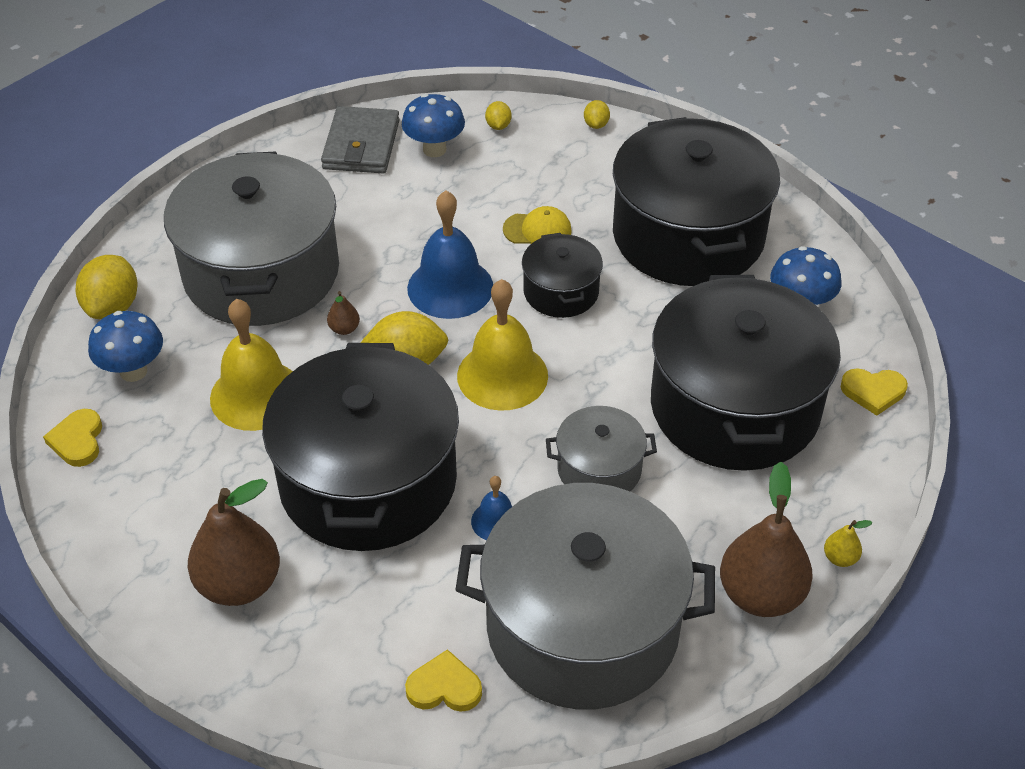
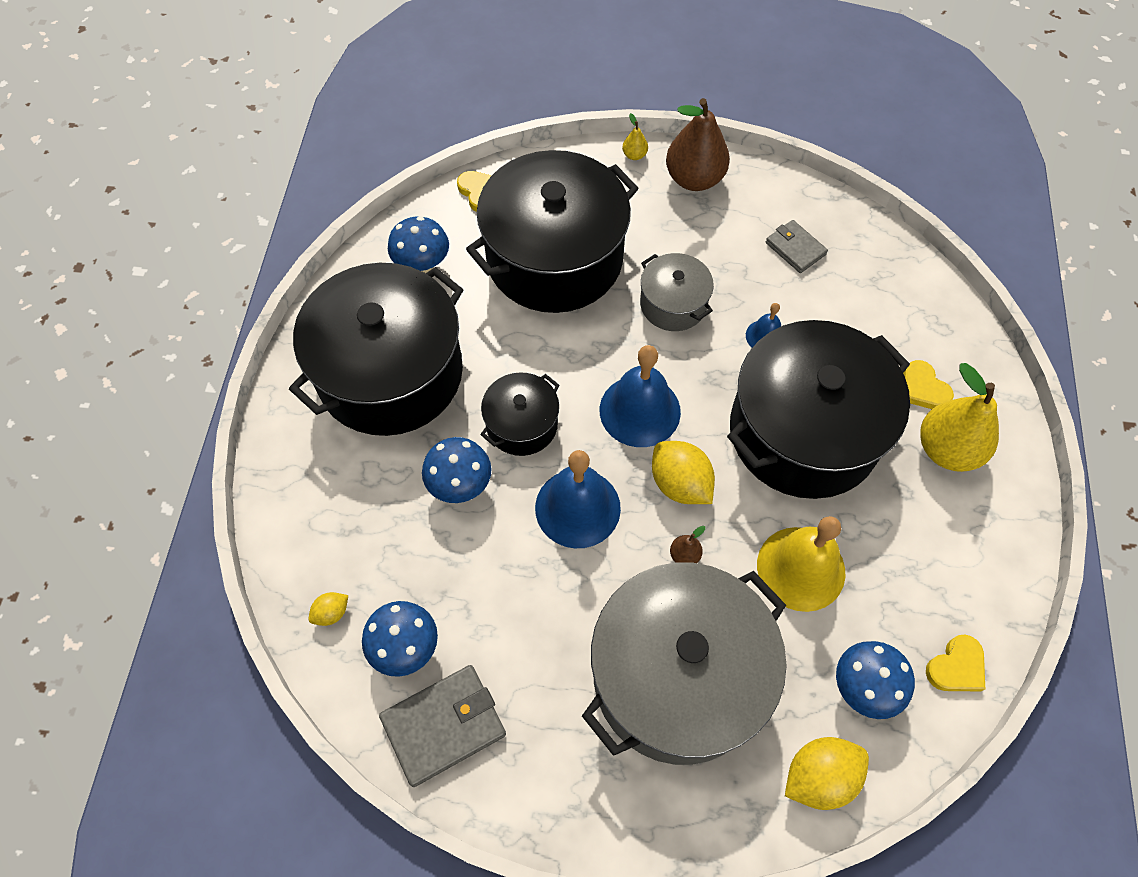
camera: 125 degrees left, 15 degrees up
(239, 584) = (947, 449): brown pear -> yellow pear
(444, 687) = (897, 291): yellow heart -> yellow heart (923, 389)
(502, 375) = (640, 410): yellow bell -> blue bell
(537, 230) = (460, 485): yellow cap -> blue mushroom
(582, 627) = (795, 248): grey pot -> grey wallet
(596, 124) = (277, 526): yellow lemon -> none

